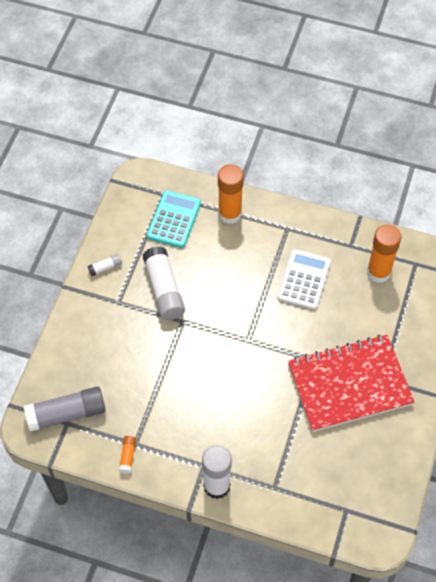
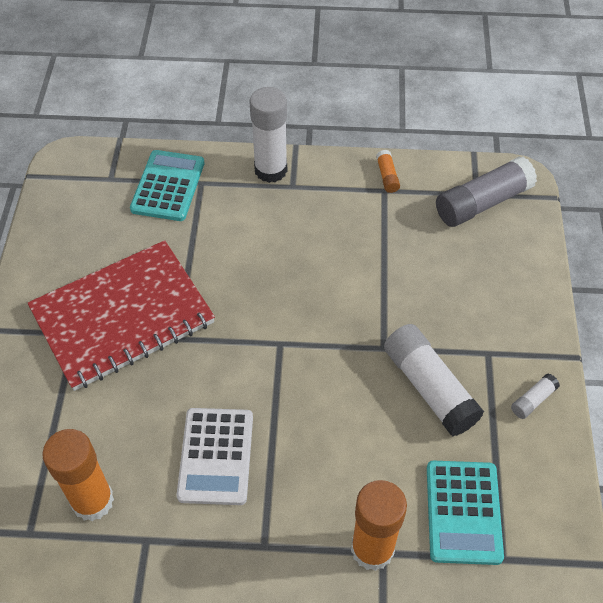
camera: 165 degrees right, 5 degrees down
(301, 490) = (168, 186): none -> turquoise calculator

